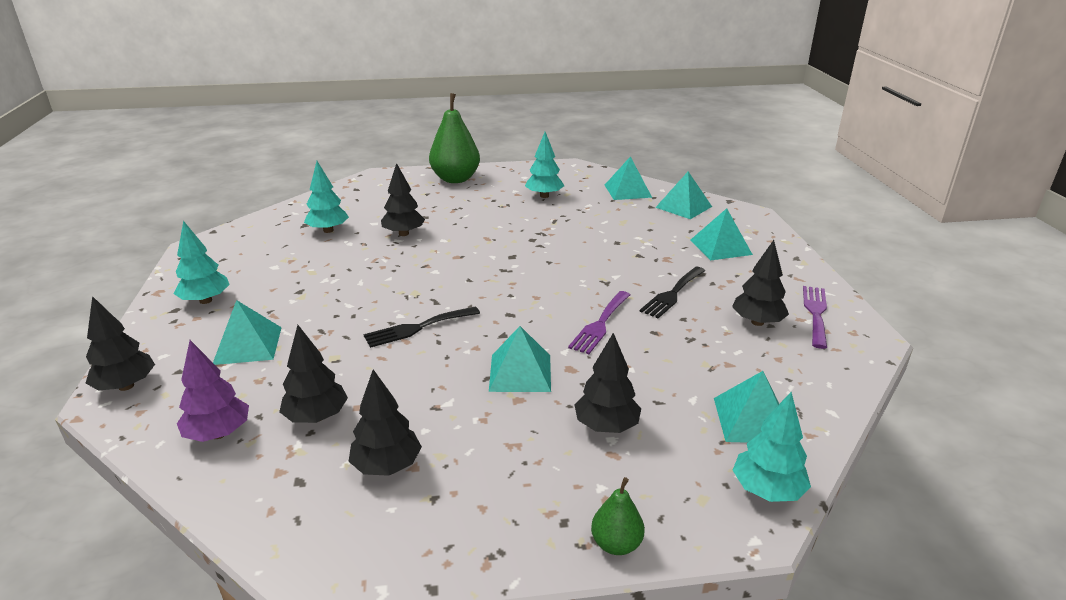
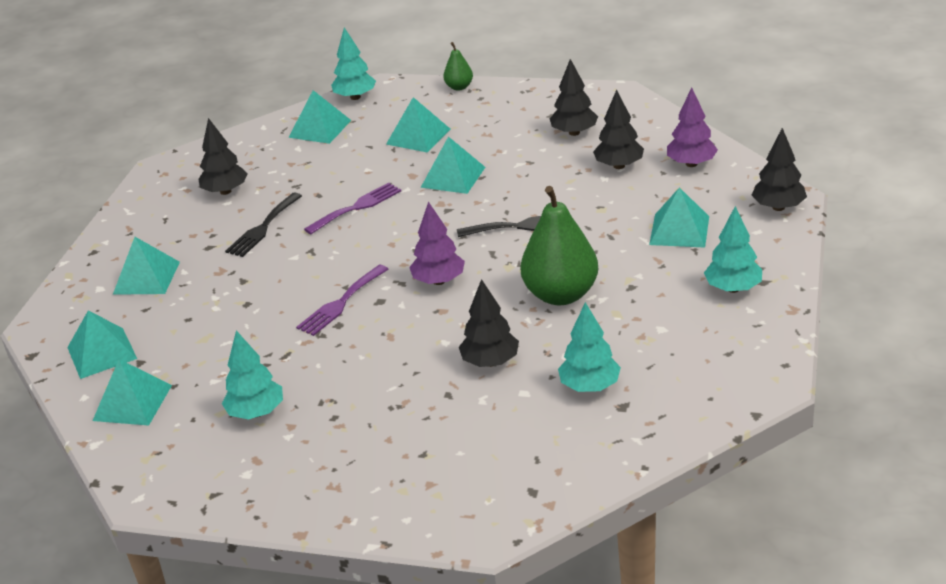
camera: 155 degrees left, 5 degrees up
(455, 179) = (359, 489): green pear -> green pear (561, 294)
(472, 274) = (439, 281): none -> purple tree
(606, 426) = (418, 136): black tree -> turquoise pyramid
(672, 294) = (263, 228): black fork -> black fork turned 150 degrees clockwise
(815, 313) = (168, 192): purple fork -> purple fork (341, 303)

